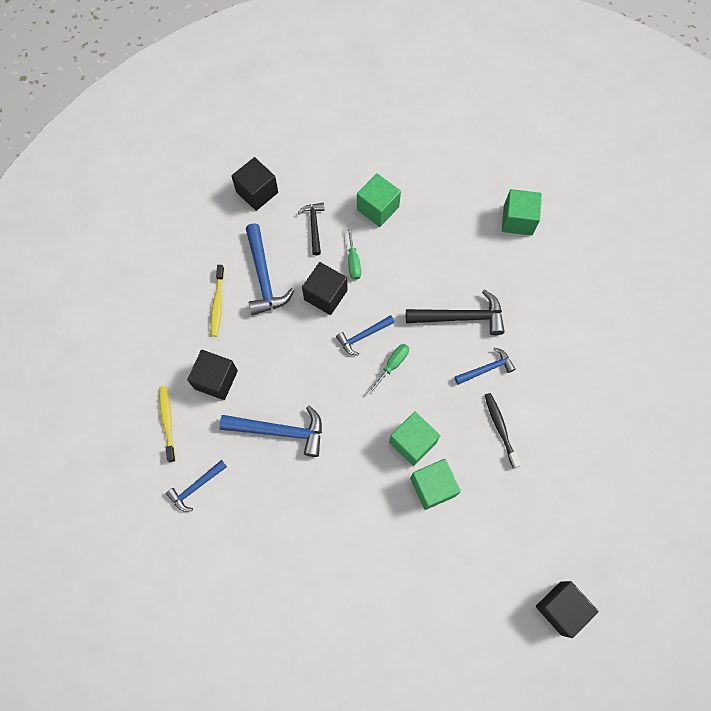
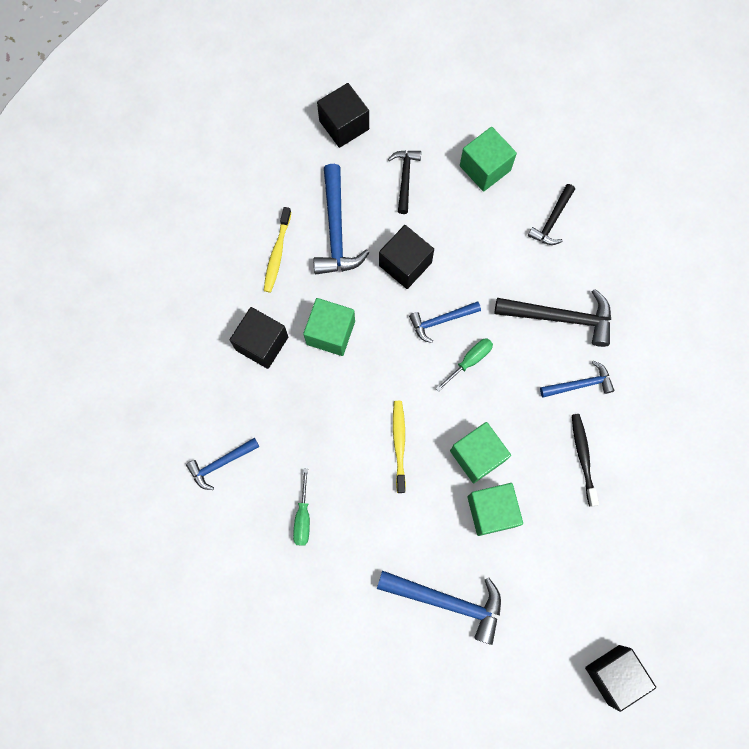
camera: 10 degrees right, 5 degrees up
(167, 422) = (199, 383): yellow toothbrush -> yellow toothbrush (399, 444)
(279, 431) = (325, 416): blue hammer -> blue hammer (447, 601)
(353, 261) = (444, 228): green screwdriver -> green screwdriver (303, 517)
(439, 241) = (552, 220): none -> black hammer
(517, 220) = (651, 210): green cube -> green cube (330, 332)

